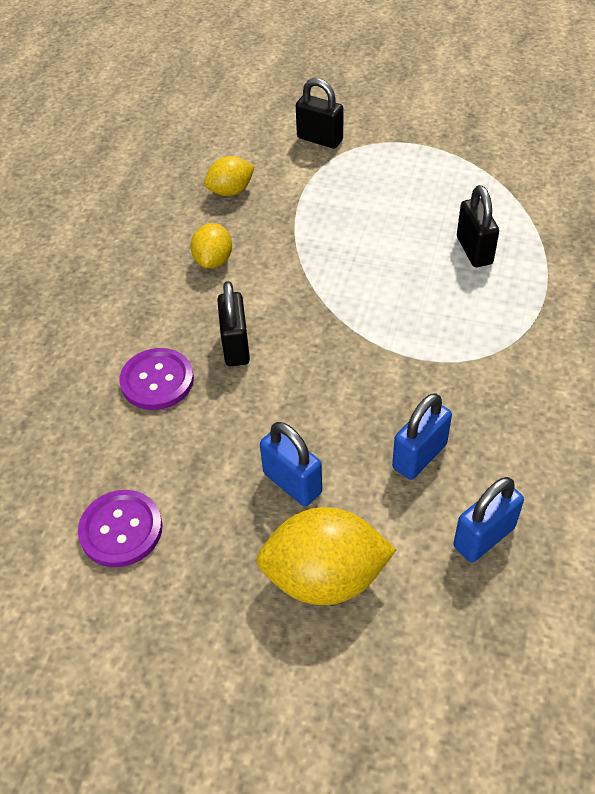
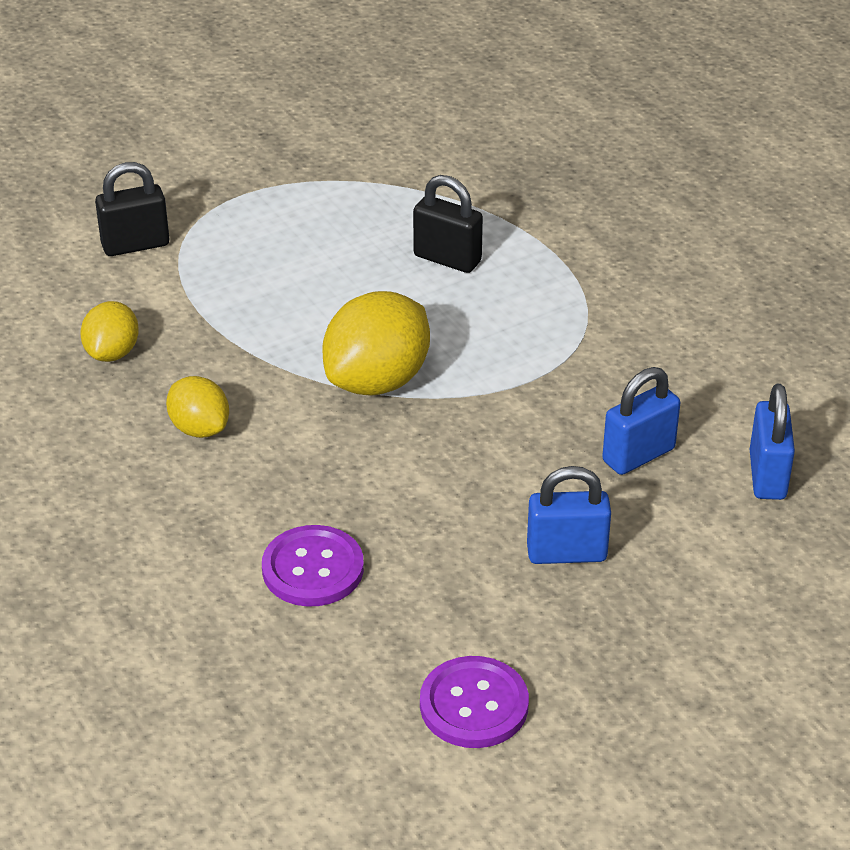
camera: 50 degrees left, 10 degrees down
(236, 346) = (345, 486): black padlock -> none
(325, 577) = (694, 597): yellow lemon -> yellow lemon (377, 381)
(419, 456) = (638, 455): blue padlock -> blue padlock turned 60 degrees clockwise

